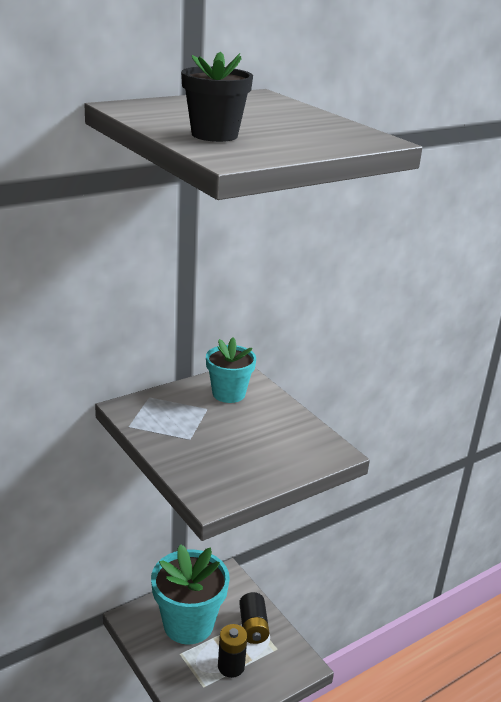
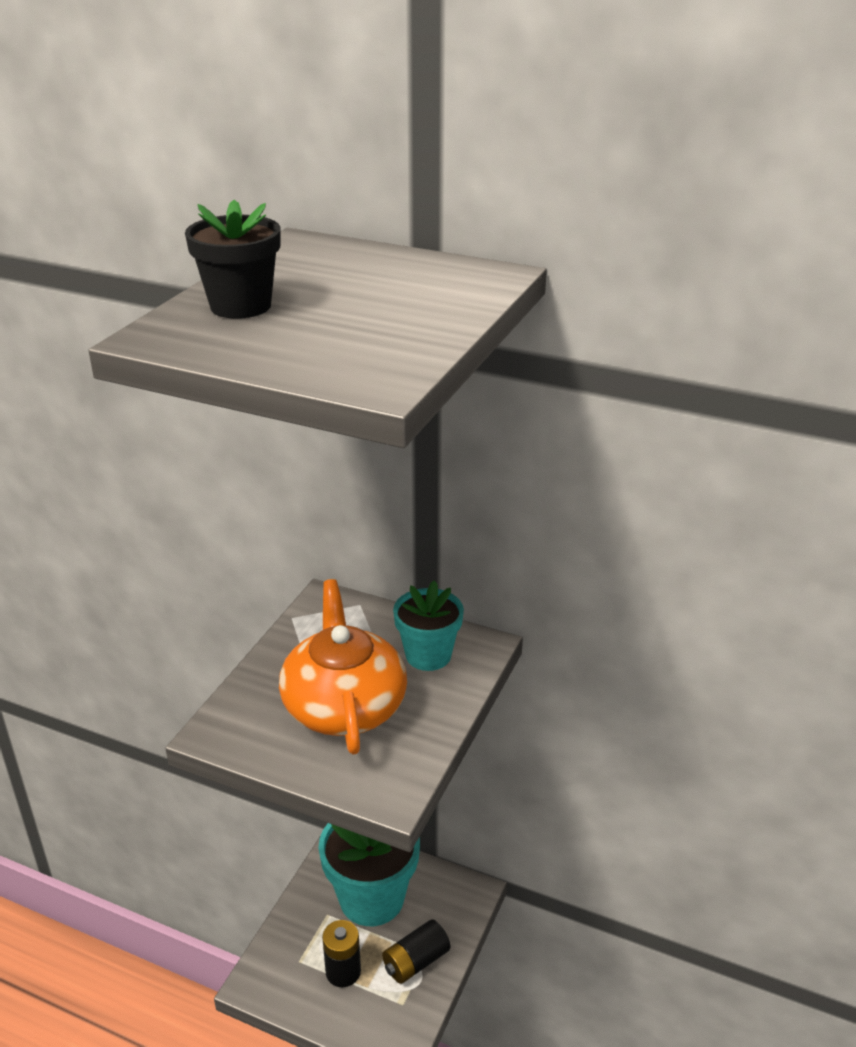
camera: 60 degrees right, 5 degrees up
(241, 439) = (344, 705): none -> orange teapot

